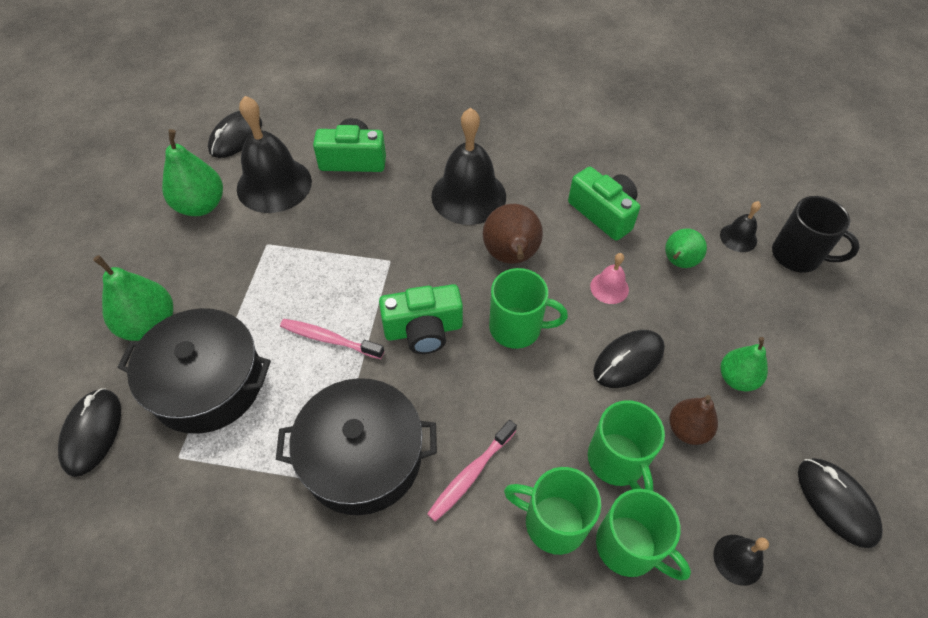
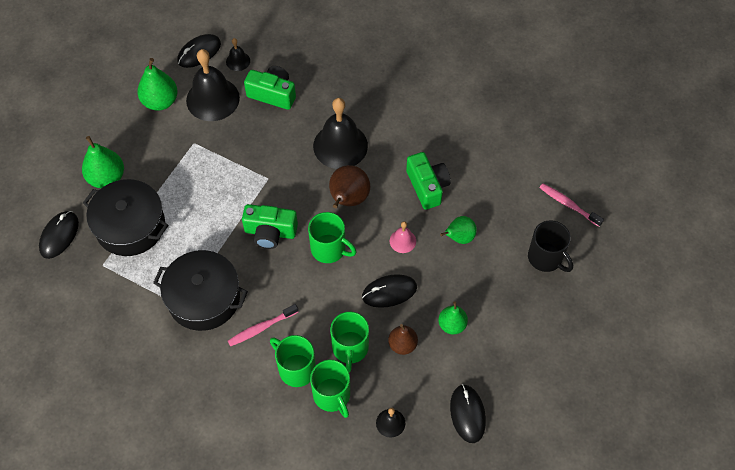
camera: 20 degrees right, 5 degrees up
(329, 339) = (210, 220): pink toothbrush -> pink toothbrush (568, 204)
(738, 237) = (512, 232): black bell -> black bell (238, 61)

